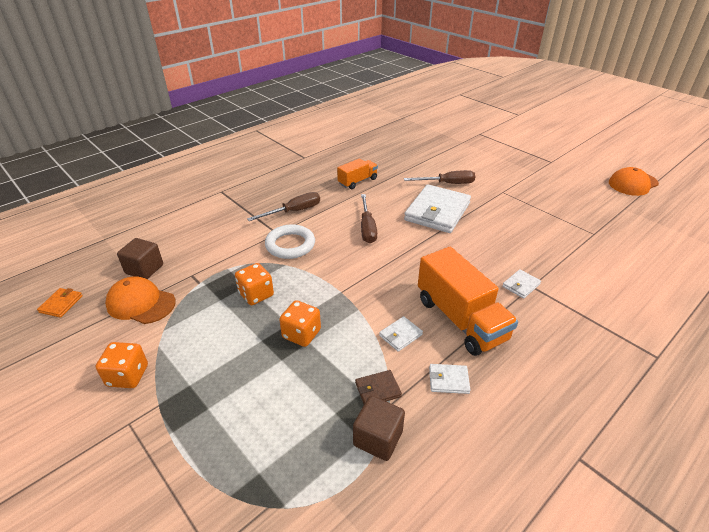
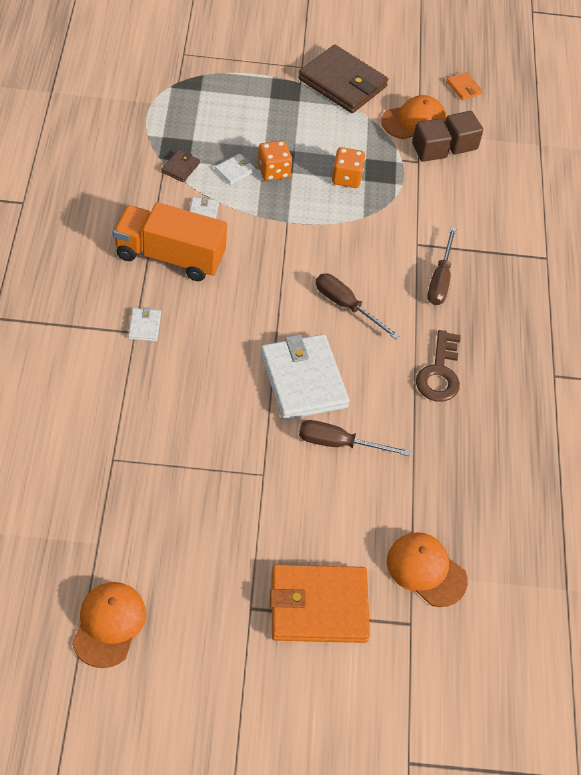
camera: 130 degrees right, 15 degrees up
(128, 376) = (342, 83): orange dice -> brown wallet
(290, 245) = (387, 239): white ring -> none
(357, 181) = (439, 373): orange truck -> brown key
(378, 438) = (153, 142): brown cube -> brown cube (429, 150)
(447, 184) = (339, 443): brown screwdriver -> brown screwdriver turned 60 degrees clockwise
(448, 380) = (139, 202): white wallet -> white wallet (235, 171)
(455, 140) = (426, 570): none -> orange cap
(517, 150) = (319, 606): none -> orange wallet

